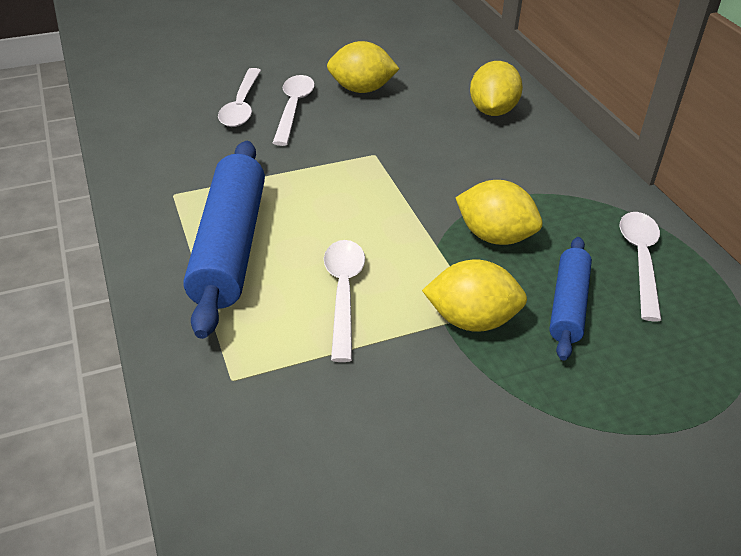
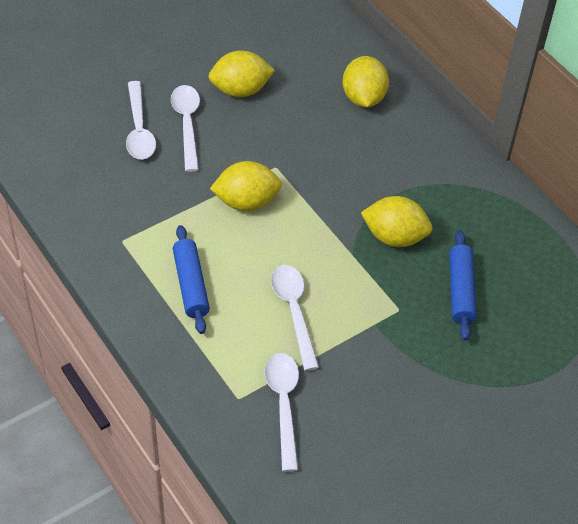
camera: 15 degrees left, 10 degrees up
(229, 246) = (190, 285): blue rolling pin -> blue rolling pin, size x0.57
(471, 320) = (394, 317): yellow lemon -> yellow lemon (246, 202)
(640, 260) = (507, 239): white spoon -> white spoon (283, 405)

